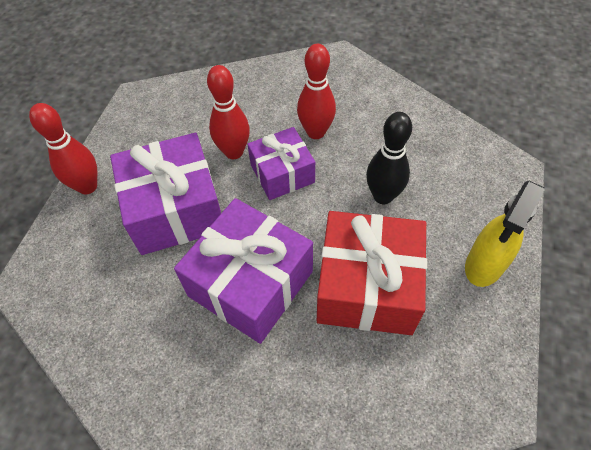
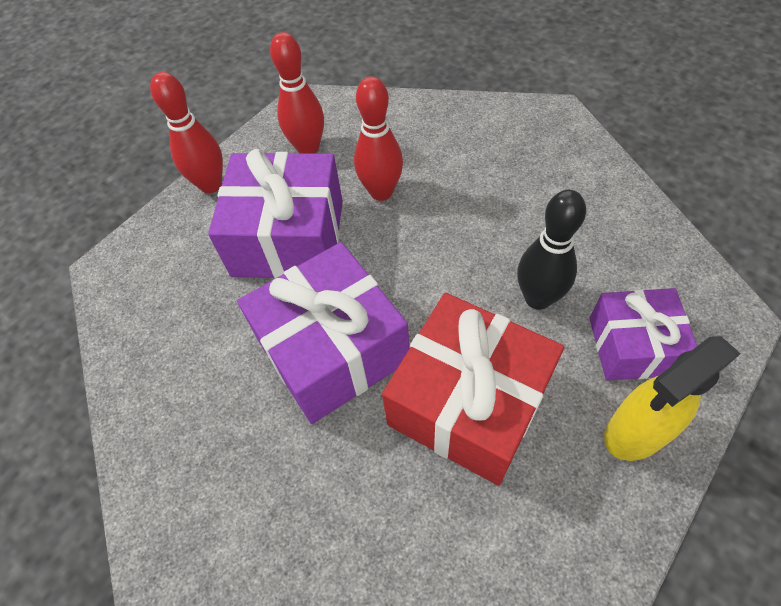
camera: 25 degrees right, 0 degrees up
(282, 173) = (426, 233): purple gift -> purple gift (632, 346)
(316, 132) = (488, 196): red bowling pin -> red bowling pin (308, 148)

